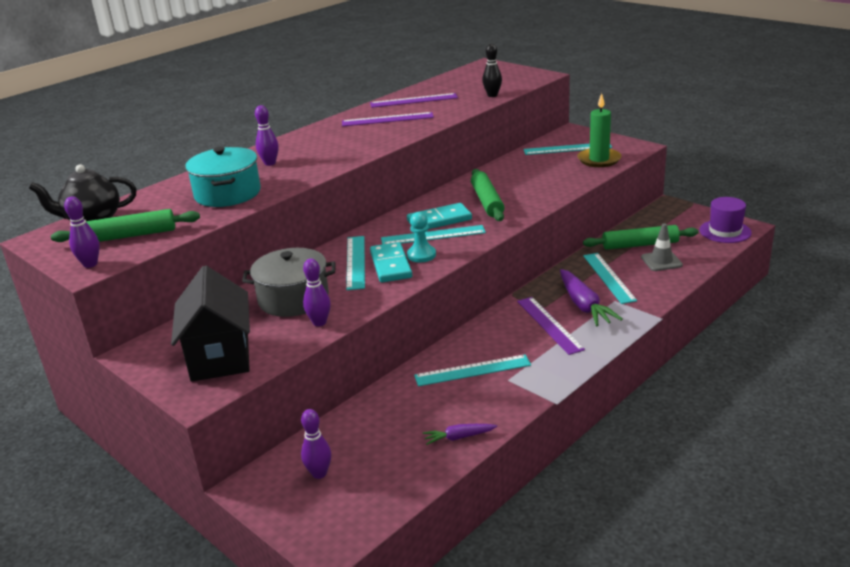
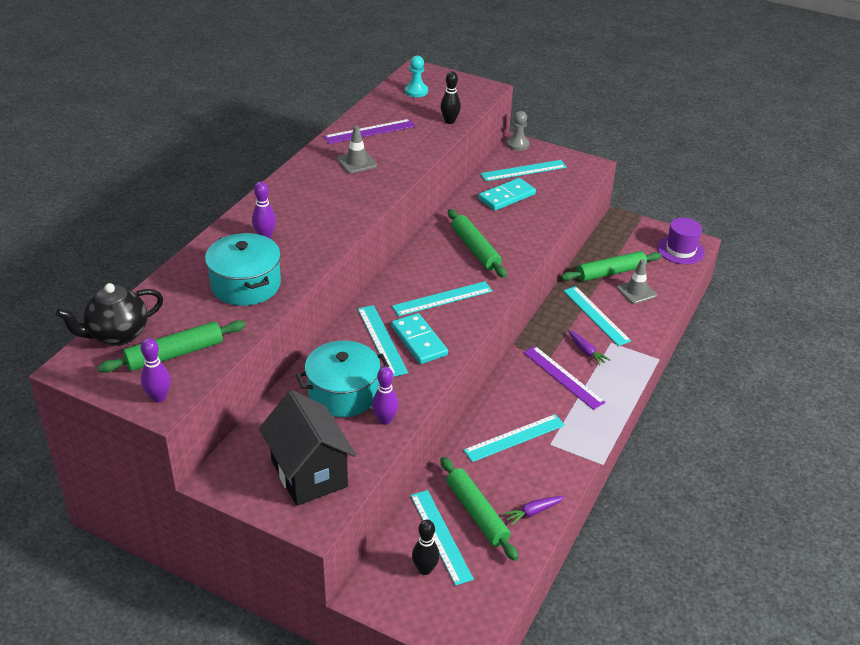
camera: 20 degrees left, 10 degrees up
(293, 299) = (343, 393): grey pot -> turquoise pot
(319, 473) = (425, 569): purple bowling pin -> black bowling pin
(351, 446) = (440, 536): none -> turquoise ruler
(387, 119) = (357, 162): purple ruler -> grey traffic cone
(399, 431) = (476, 513): none -> green rolling pin
(421, 255) = (443, 325): turquoise pawn -> turquoise pawn (416, 91)
(439, 220) = (439, 278): turquoise domino -> turquoise domino (507, 197)
(571, 131) = (517, 144): none -> grey pawn
(584, 306) = (586, 351): purple carrot -> purple carrot, size x0.55
(599, 160) = (560, 185): green candle -> none

